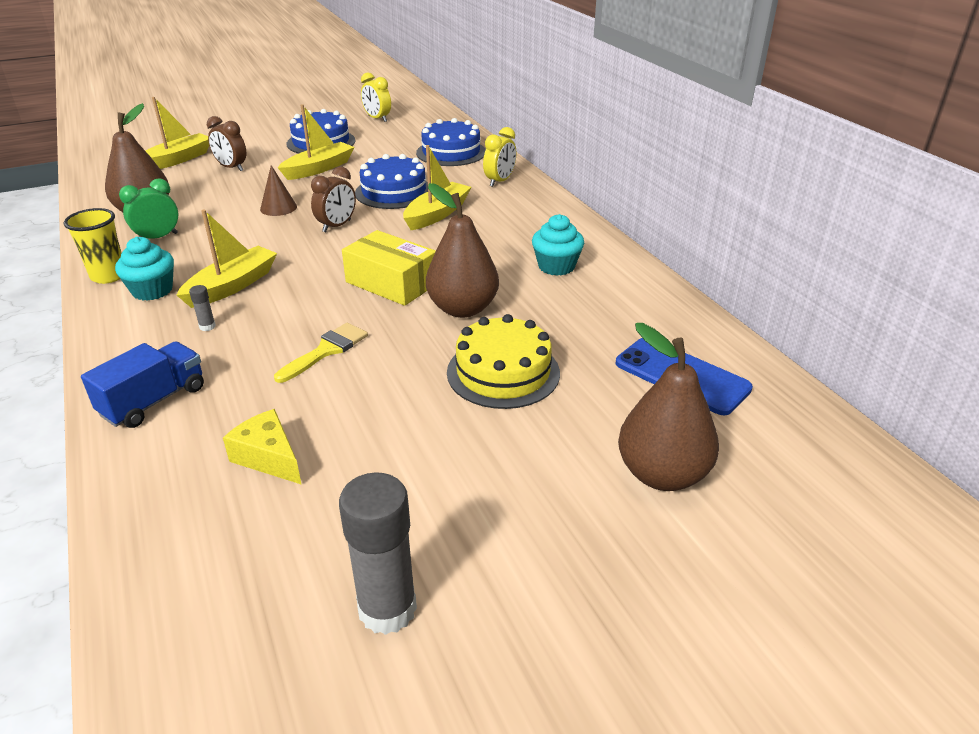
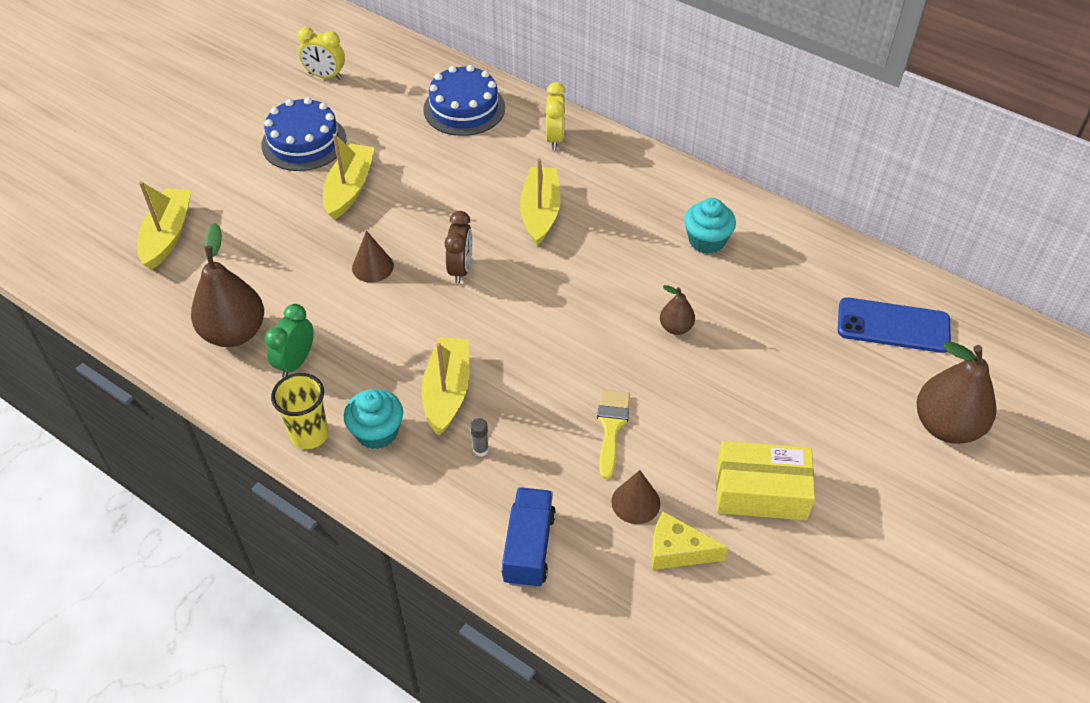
camera: 30 degrees left, 15 degrees up
(231, 168) = (249, 224): brown clock -> none
(279, 407) = (635, 502): none -> brown cone
(387, 609) = (871, 620): grey glue stick -> none
(391, 283) = (587, 323): yellow box -> yellow box (761, 491)
(394, 192) = (466, 195): blue cake -> none
(462, 309) = (676, 327): brown pear -> brown pear, size x0.50
(503, 372) = (768, 383): yellow cake -> none

